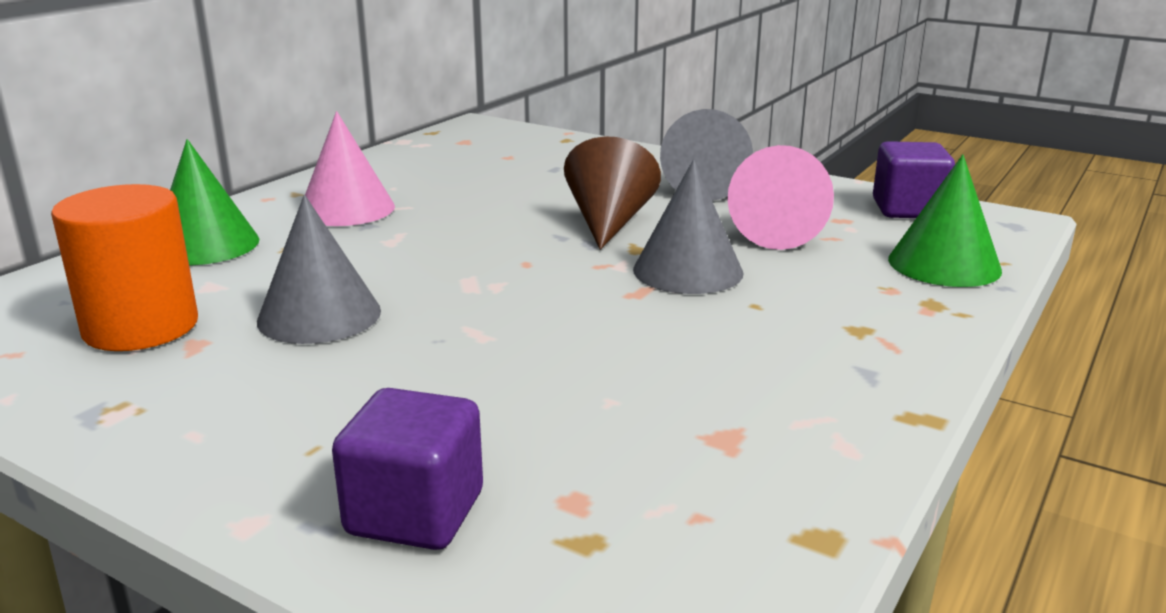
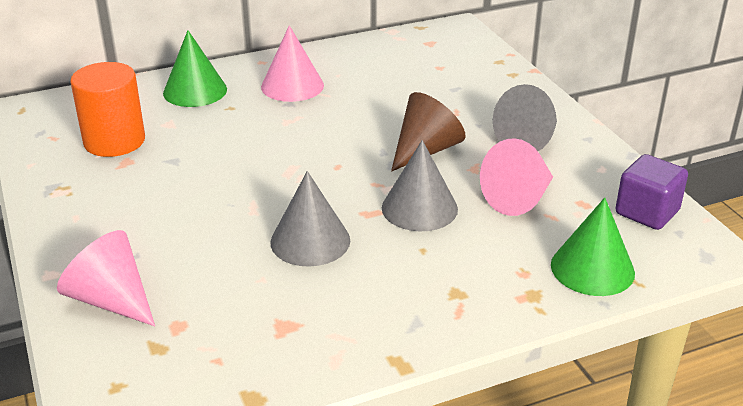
camera: 35 degrees right, 10 degrees up
(319, 315) = (195, 165): grey cone -> grey cone (310, 241)
(415, 513) = (111, 300): purple cube -> pink cone

